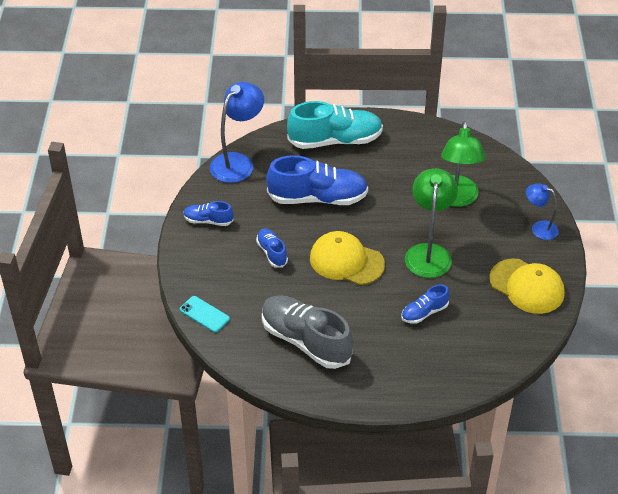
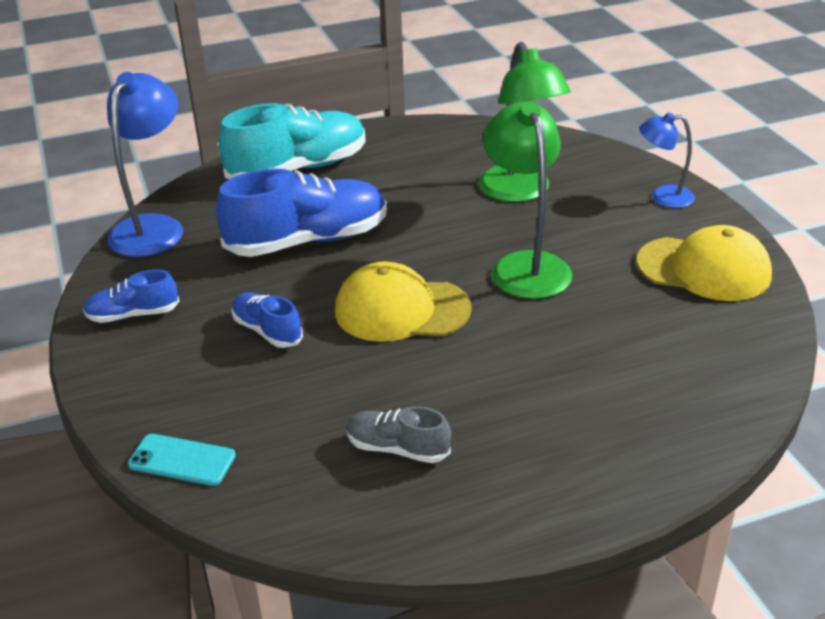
camera: 20 degrees left, 10 degrees down
(305, 341) = (397, 449): grey shoe -> grey shoe, size x0.50
(424, 312) = (575, 346): blue shoe -> none

